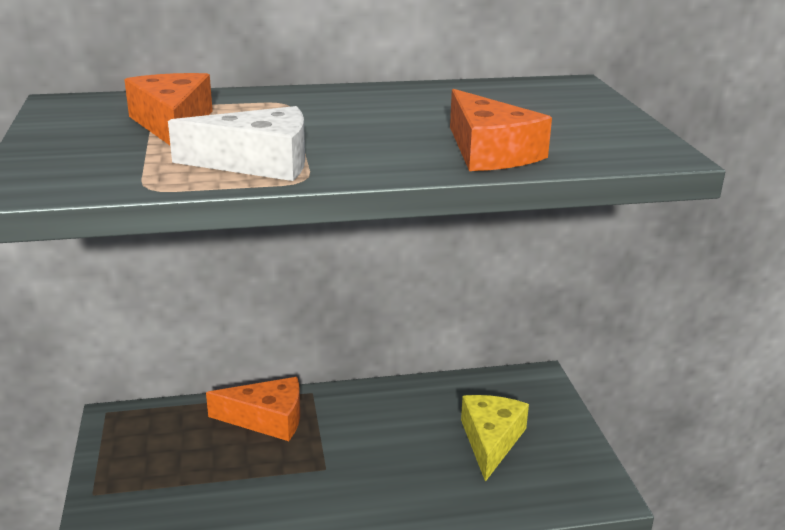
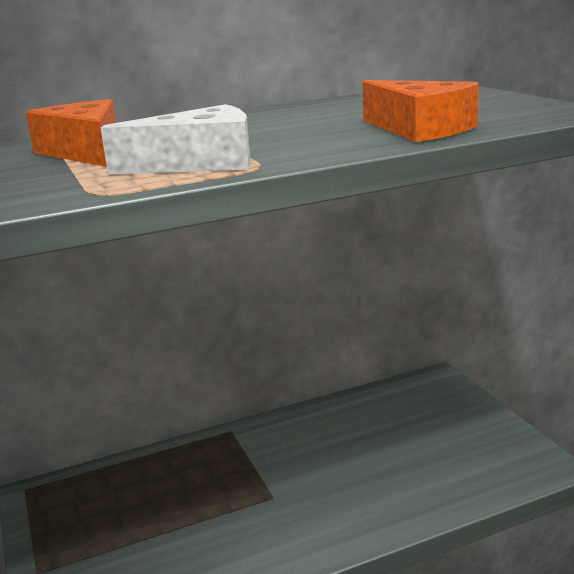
camera: 10 degrees left, 5 degrees down
(267, 419) = (196, 463): orange cheese -> none
(490, 440) = (420, 440): yellow cheese -> none

